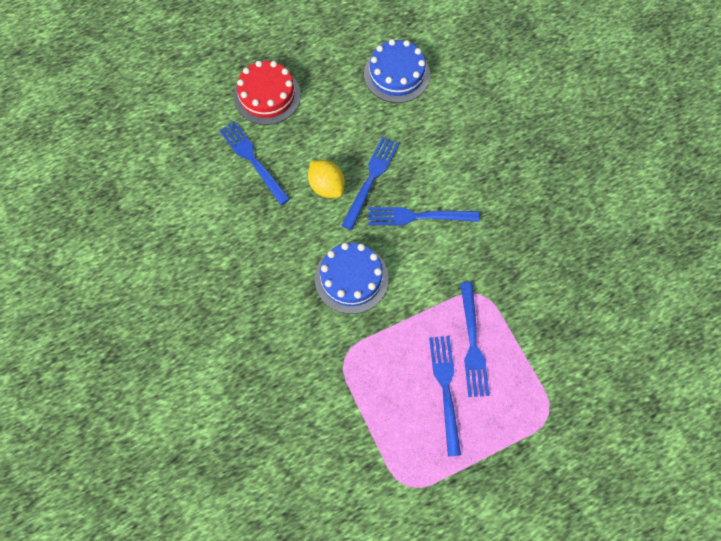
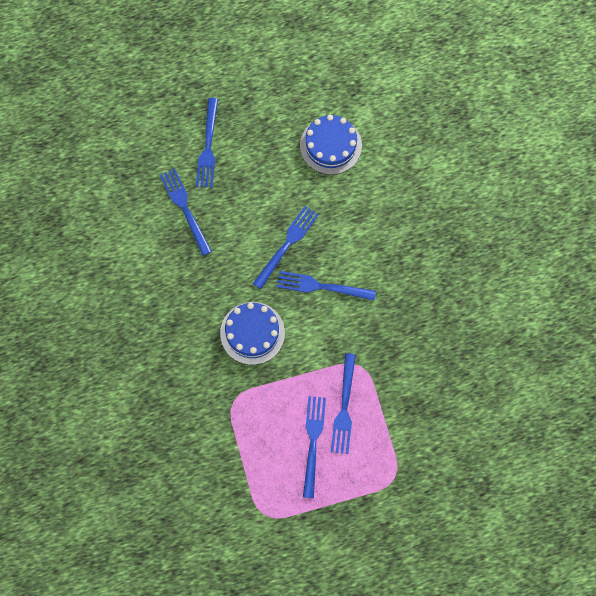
camera: 10 degrees right, 5 degrees up
(267, 95) = (208, 147): red cake -> blue fork
(326, 186) = (246, 245): yellow lemon -> none

